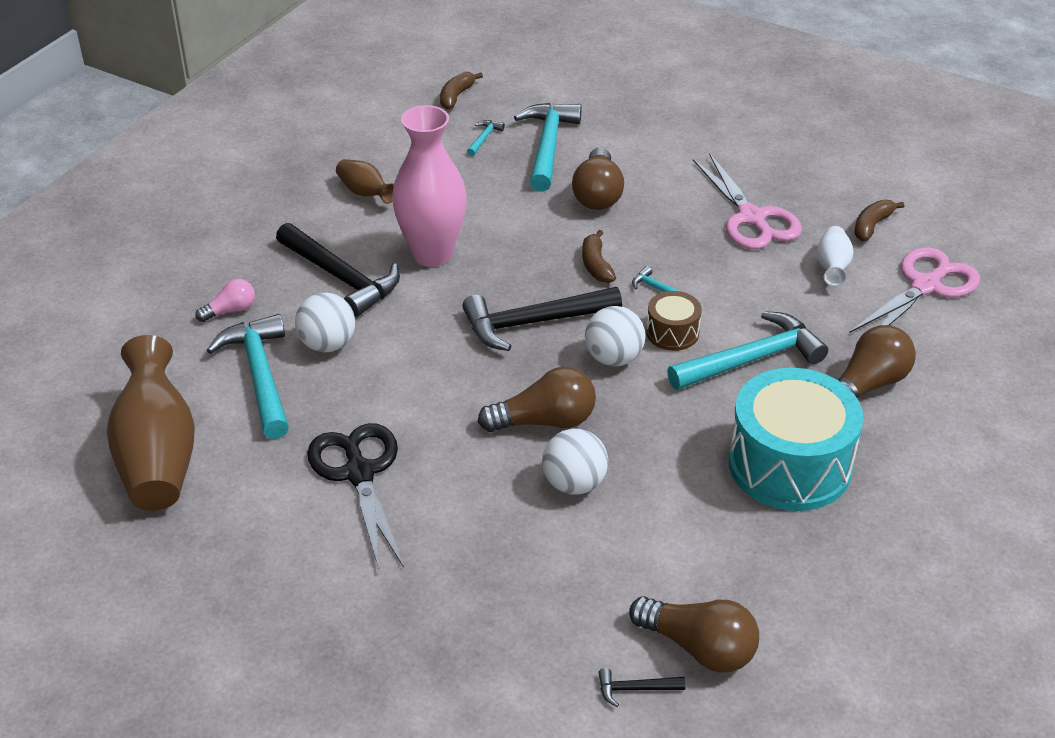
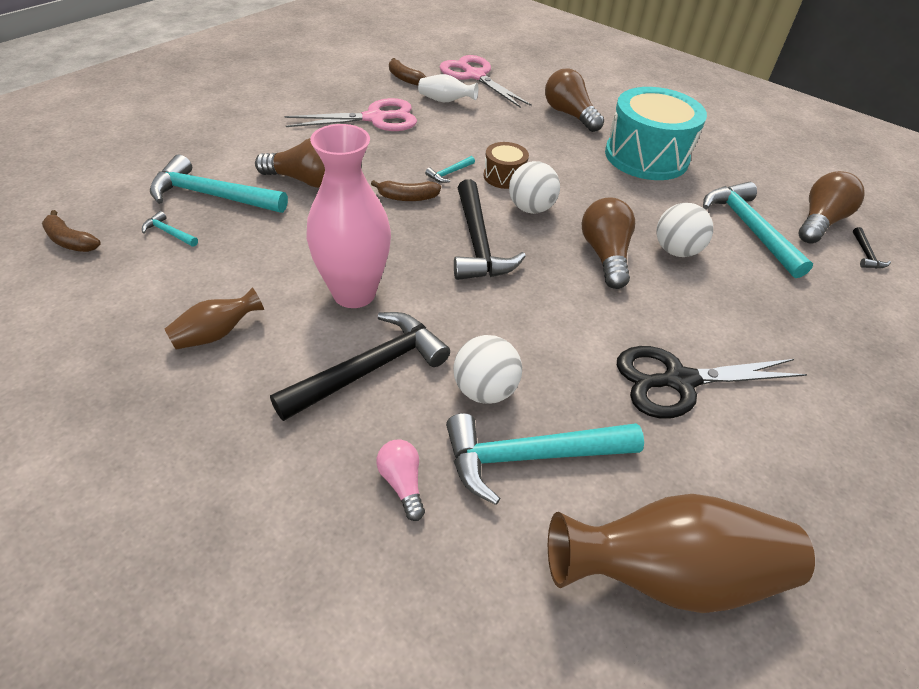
camera: 85 degrees left, 5 degrees up
(752, 359) = (539, 149): turquoise hammer -> turquoise hammer (749, 228)

